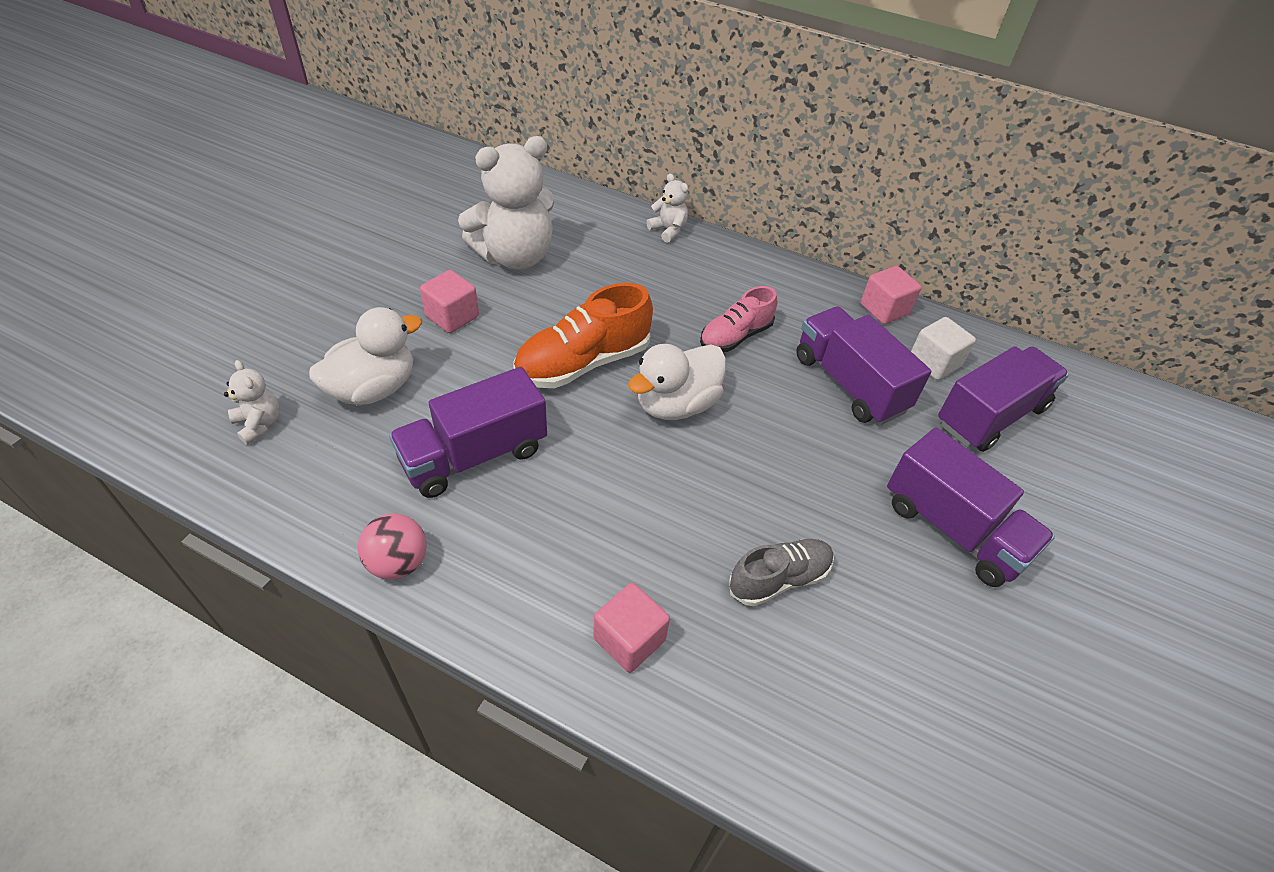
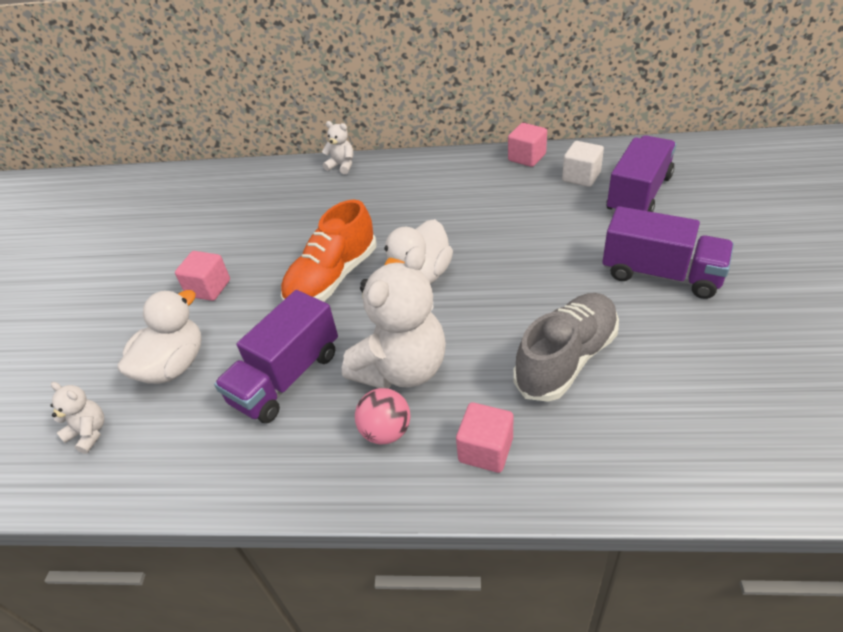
camera: 15 degrees left, 5 degrees down
(398, 562) = (271, 481): pink ball -> pink ball (386, 431)
(515, 256) = (234, 227): white teddy bear -> white teddy bear (402, 369)
(735, 336) = (434, 215): pink shoe -> none
(779, 579) = (566, 359): grey shoe -> grey shoe, size x1.57
(849, 383) = (533, 213): purple truck -> none

